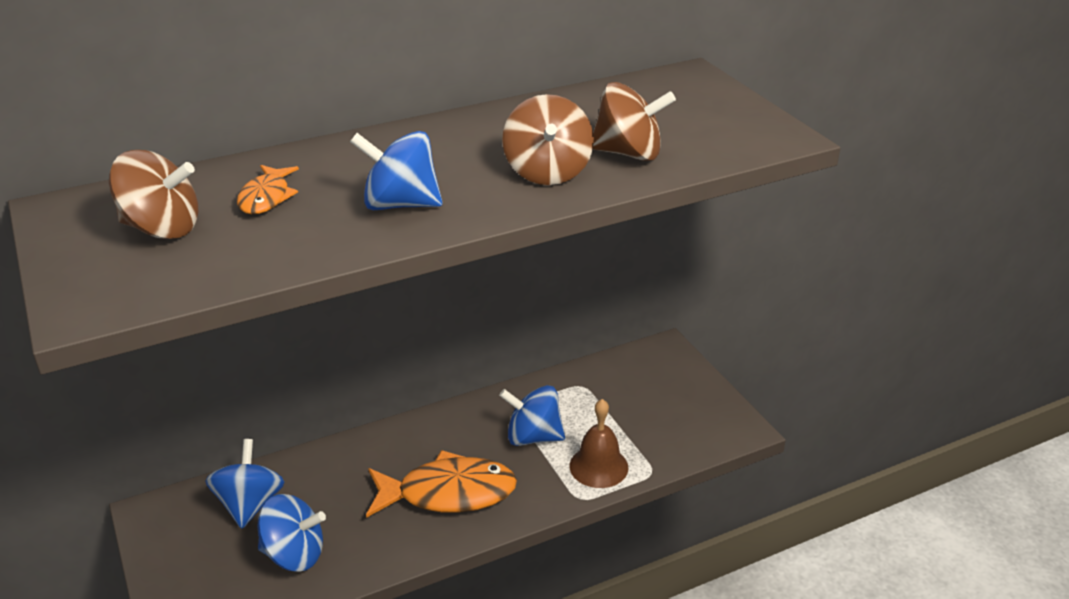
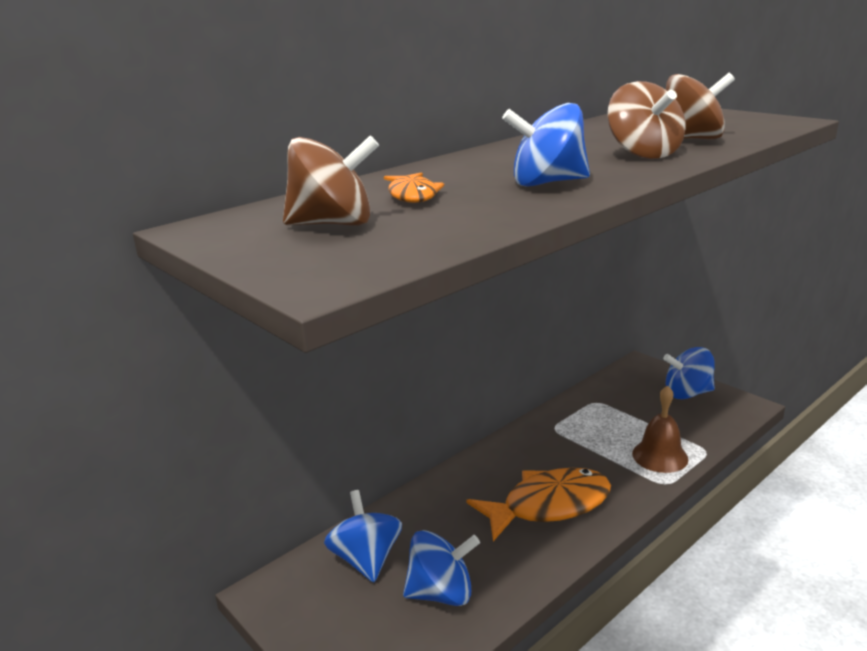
camera: 15 degrees left, 10 degrees down
(533, 437) = (587, 446): blue spinning top -> blue spinning top (687, 393)

